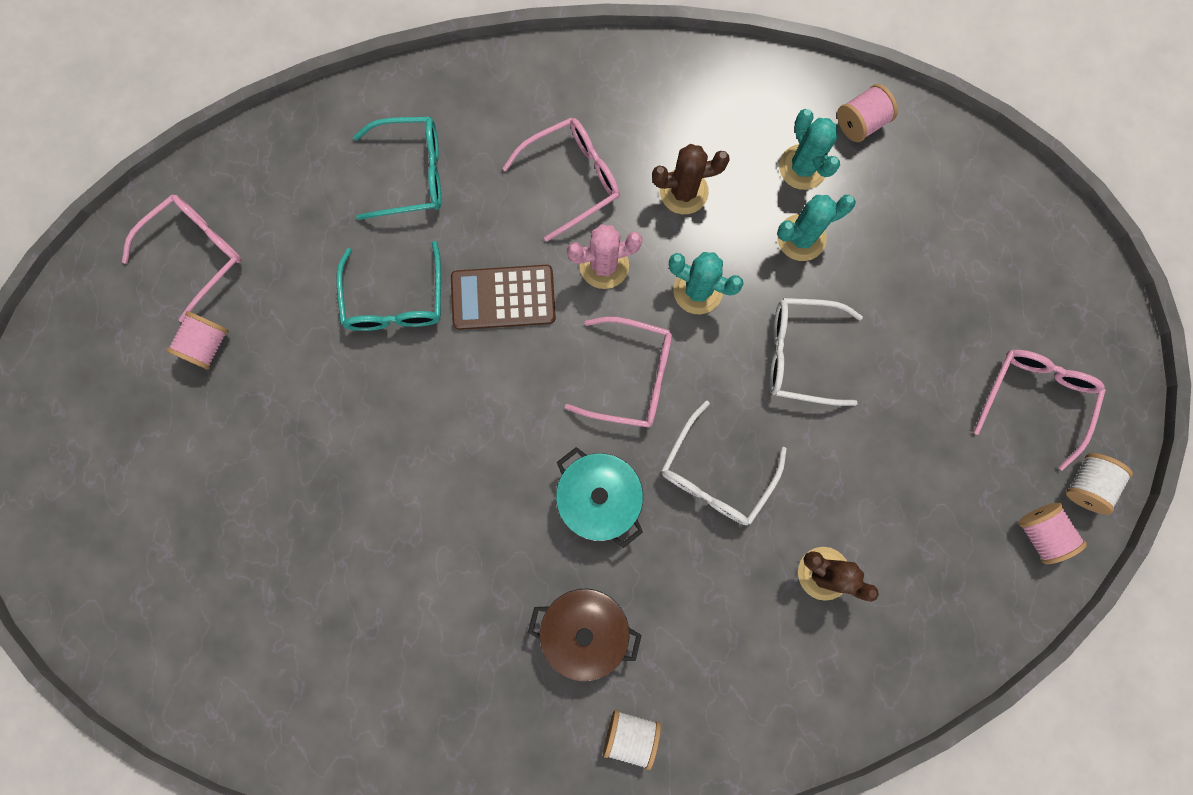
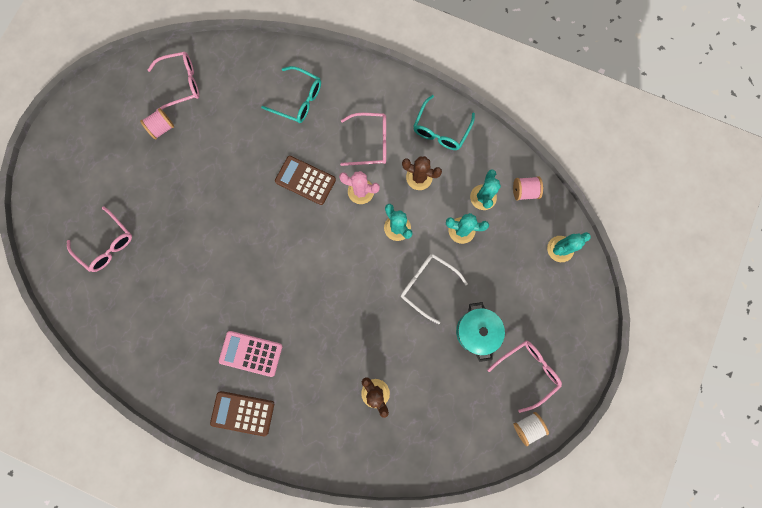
camera: 30 degrees right, 0 degrees up
(395, 301) = (256, 154): turquoise glasses -> turquoise glasses (441, 130)
(585, 629) = (251, 353): brown pot -> pink calculator
(599, 498) = (293, 297): turquoise pot -> turquoise pot (476, 331)
(631, 377) = (342, 250): pink glasses -> pink glasses (107, 244)
(631, 734) = (243, 413): white spool -> brown calculator
(716, 475) = (353, 318): white glasses -> none
(968, 181) = (560, 249): none -> turquoise cactus
(1040, 533) = (490, 436): pink spool -> none

